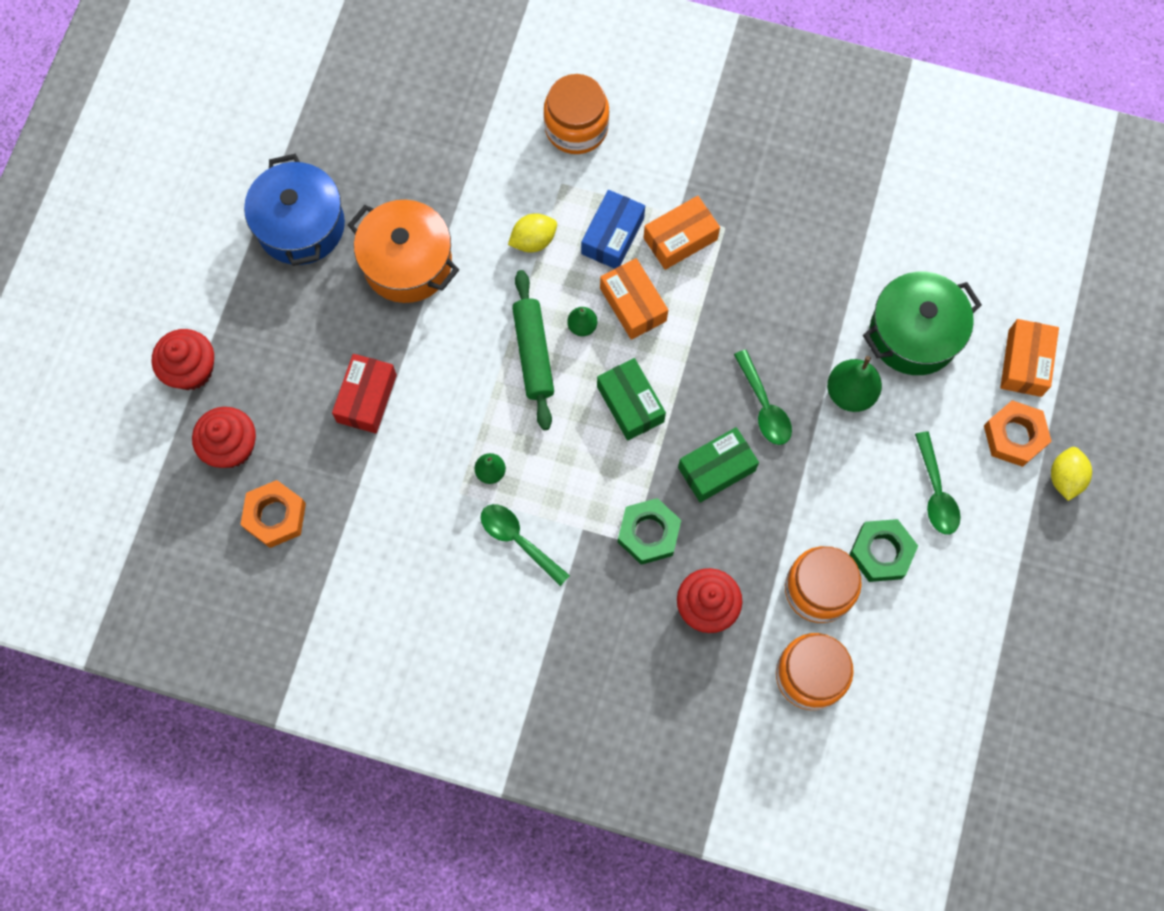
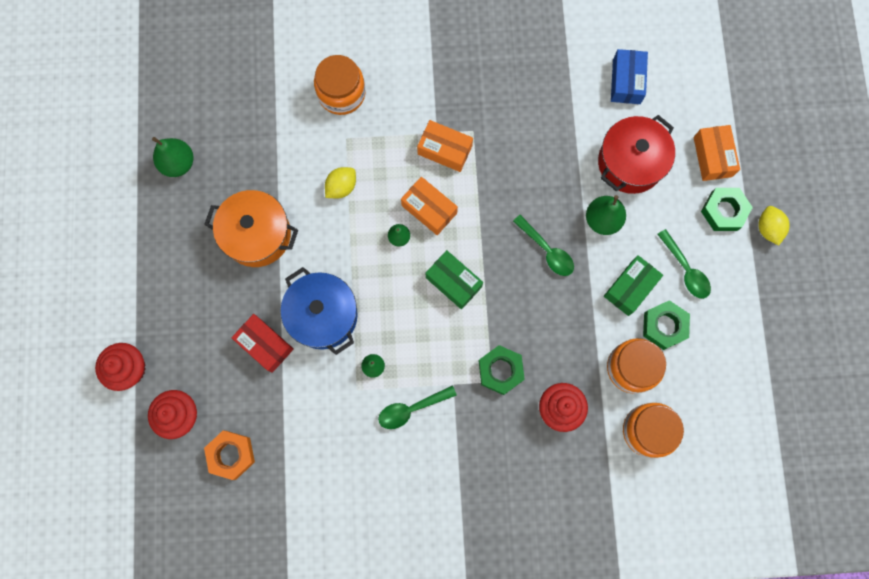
camera: 20 degrees left, 5 degrees up
(301, 225) = (169, 234): blue pot -> blue pot (323, 315)
(343, 145) = (178, 163): none -> green pear
(367, 398) = (265, 344): red box -> red box turned 45 degrees counterclockwise
(518, 540) = (411, 409): green spoon -> green spoon turned 45 degrees counterclockwise
(533, 354) = (372, 270): green rolling pin -> none
(612, 236) = (396, 164): blue box -> blue box (626, 81)
(680, 239) = (445, 150): orange box -> orange box turned 75 degrees clockwise
(716, 469) = (530, 307): green box -> green box (630, 288)
(913, 334) = (630, 162): green pot -> red pot
(1014, 436) = (724, 211): orange nut -> green nut

